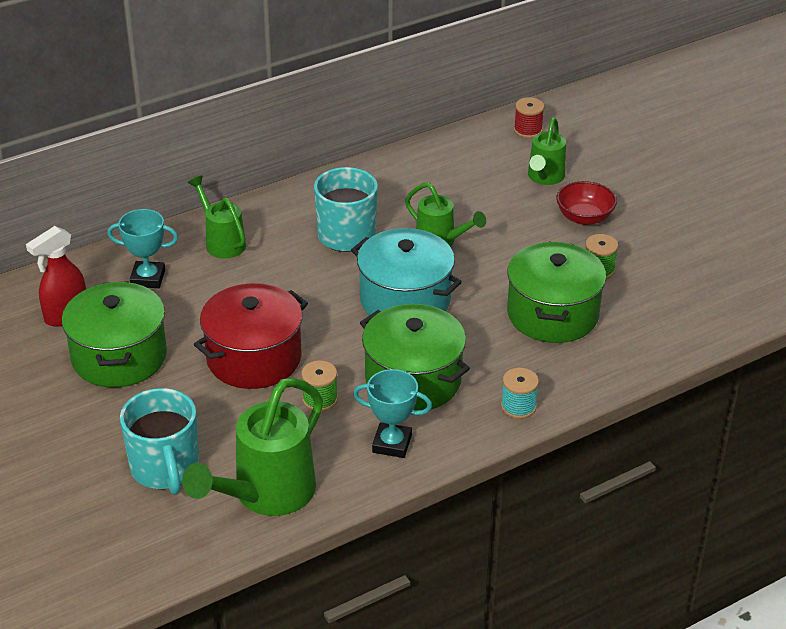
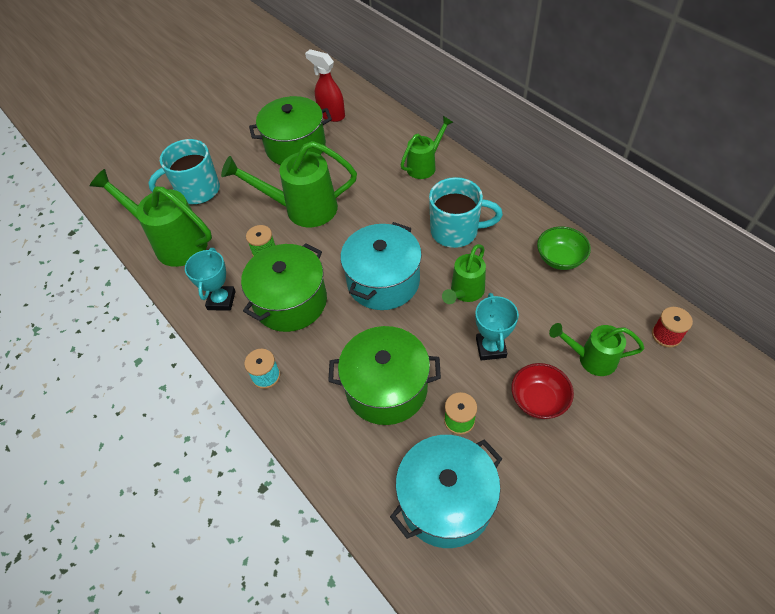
camera: 85 degrees right, 15 degrees up
(148, 278) = (375, 140): turquoise trophy -> turquoise trophy (490, 348)
(254, 358) = (303, 209): red pot -> green watering can
(414, 170) = (560, 259): none -> green bowl
(681, 291) = (446, 501): none -> turquoise pot

